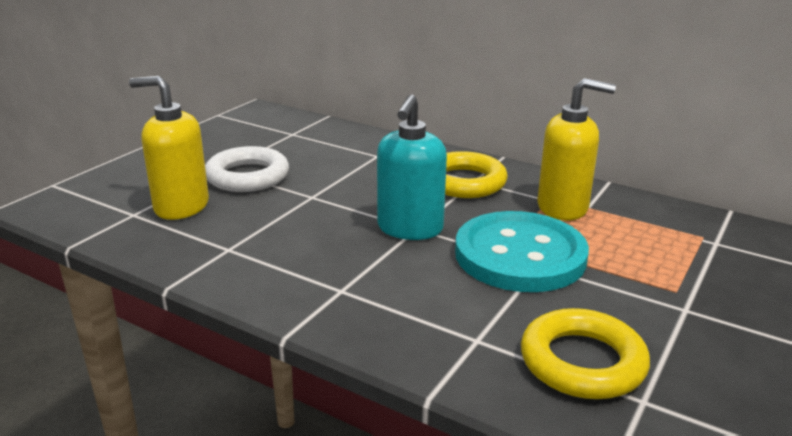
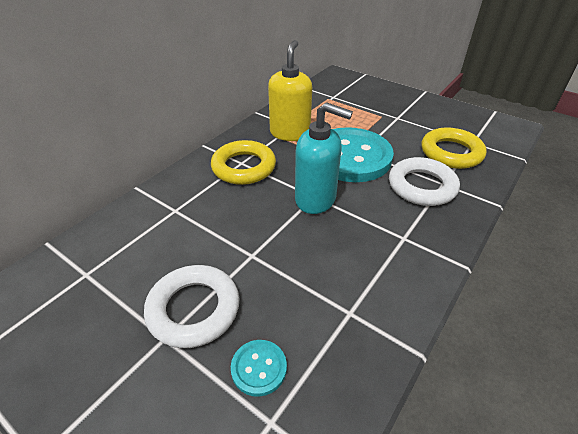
camera: 85 degrees left, 15 degrees up
(181, 207) = (259, 368): yellow soap dispenser -> turquoise button
(461, 316) = (422, 186): none -> white ring

